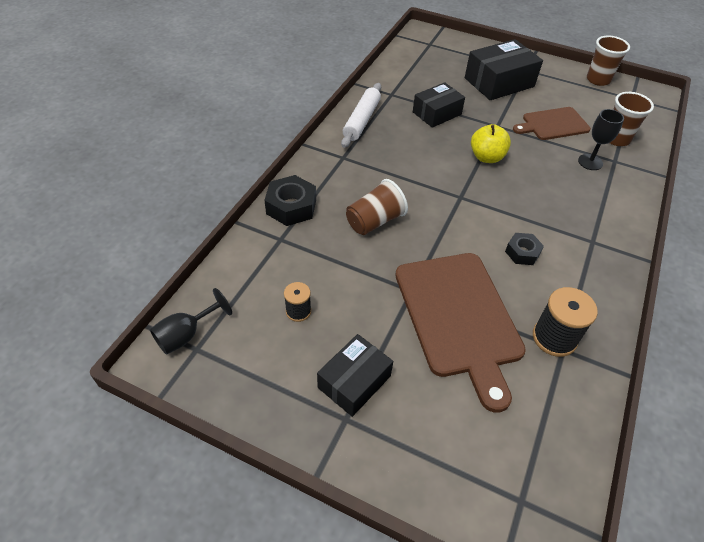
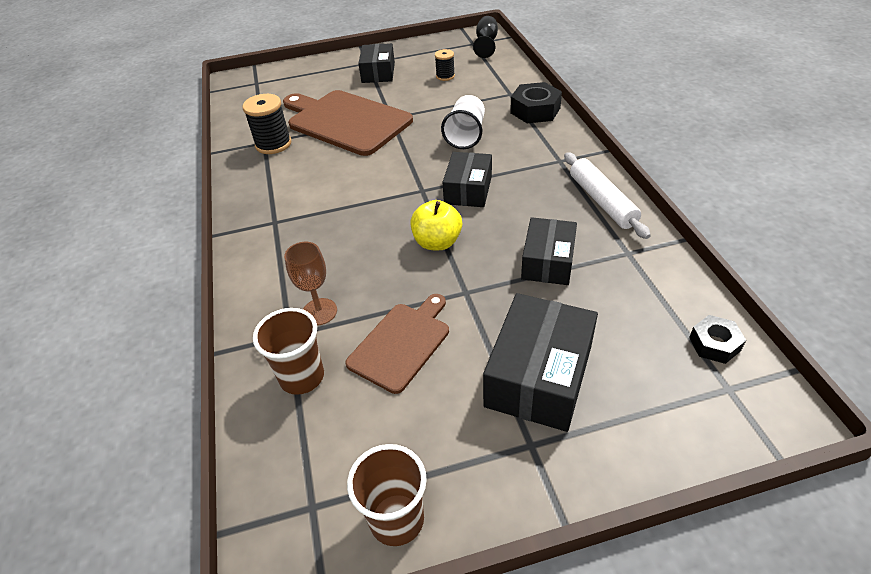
camera: 145 degrees right, 5 degrees down
(374, 221) = (466, 135): brown cup -> white cup
(429, 177) = (468, 190): none -> black box
(522, 252) = (331, 179): black nut -> black nut (714, 344)
(590, 162) = (319, 312): black goblet -> brown goblet

